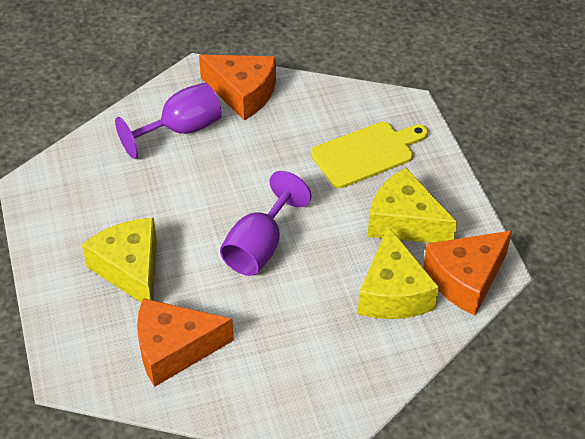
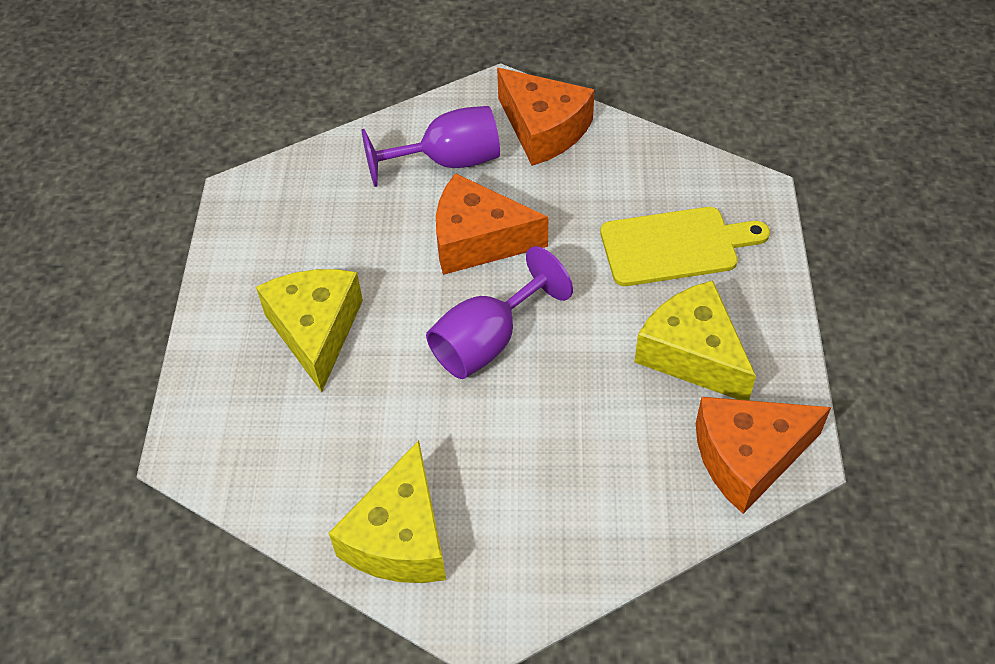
camera: 20 degrees right, 5 degrees up
(174, 349) = (328, 453): orange cheese -> orange cheese (478, 240)
(393, 293) = (640, 450): yellow cheese -> yellow cheese (400, 537)

